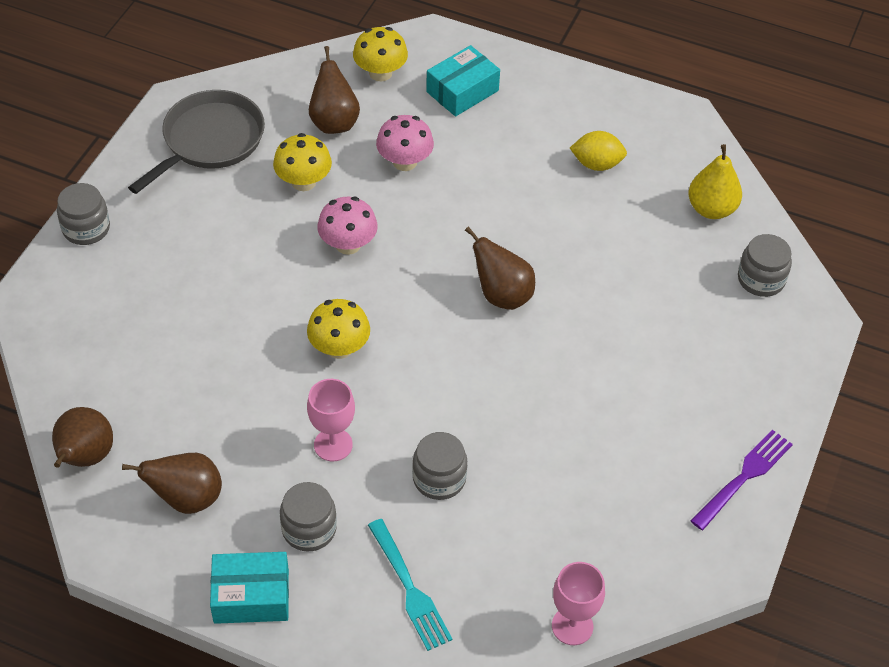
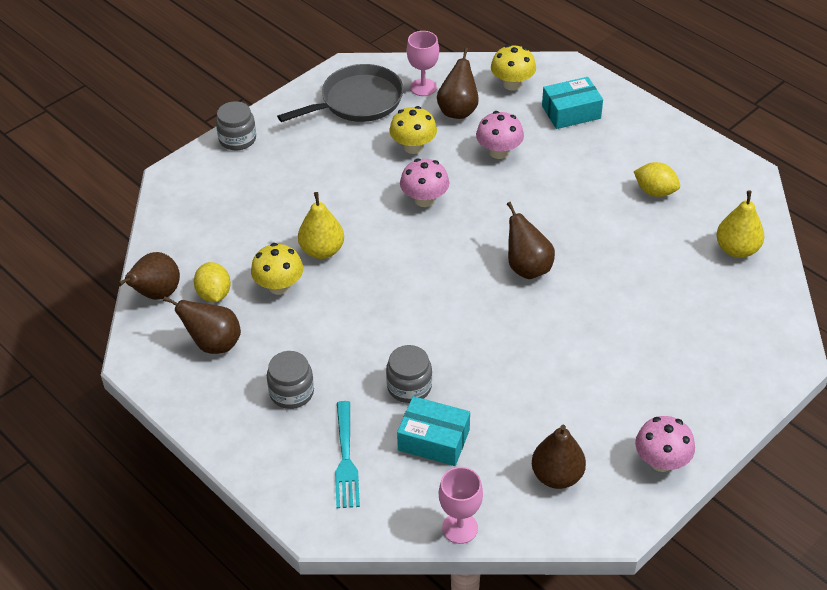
camera: 25 degrees right, 5 degrees down
(156, 436) = (214, 294): none -> yellow lemon
(251, 596) = (225, 426): turquoise box -> turquoise box (433, 440)
(259, 342) = (322, 250): none -> yellow pear
(333, 445) = (340, 338): pink goblet -> pink goblet (423, 87)
(339, 348) = (380, 271): yellow mushroom -> yellow mushroom (279, 286)
(645, 530) = (557, 476): none -> brown pear
(744, 477) = (661, 461): purple fork -> pink mushroom
(761, 279) = (753, 314): grey jar -> none

